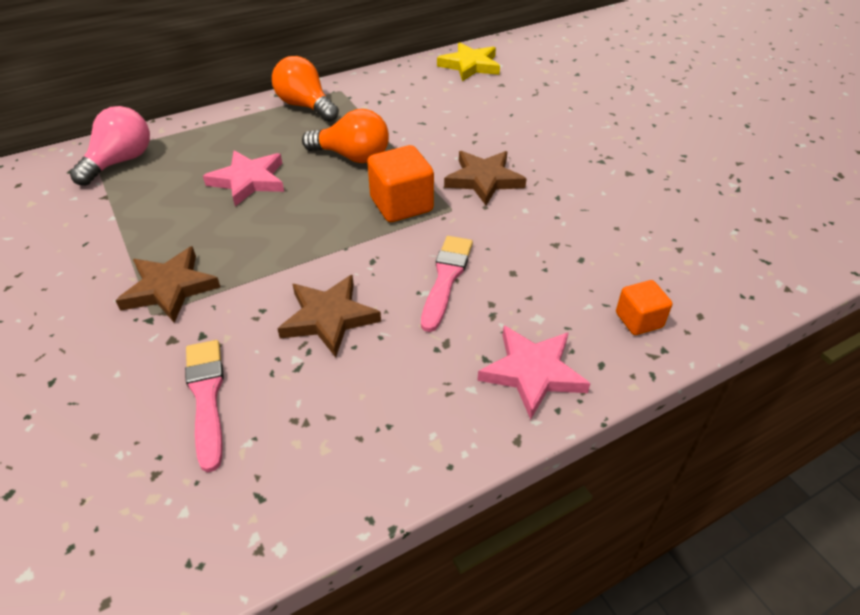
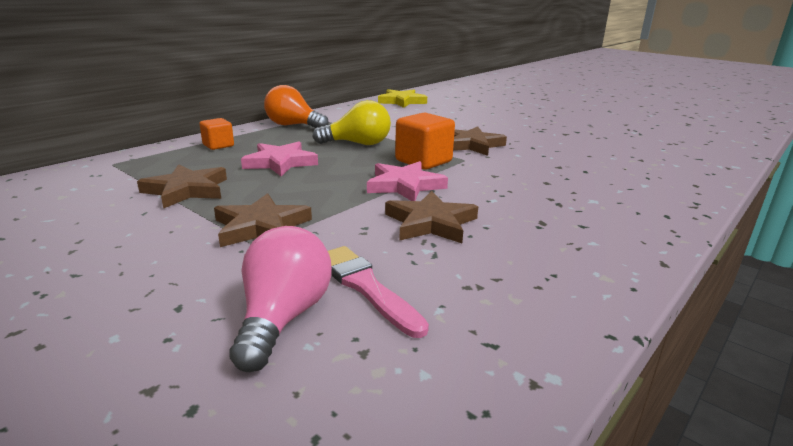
camera: 20 degrees left, 20 degrees down
(120, 162) = (144, 164): pink light bulb -> pink light bulb (283, 318)
(136, 214) = (186, 190): none -> brown star
(352, 156) = (358, 144): orange light bulb -> yellow light bulb
(446, 278) = (501, 191): pink brush -> none
(532, 372) = (626, 226): pink star -> pink star (404, 185)
(639, 320) = (661, 192): orange cube -> orange cube (218, 145)

